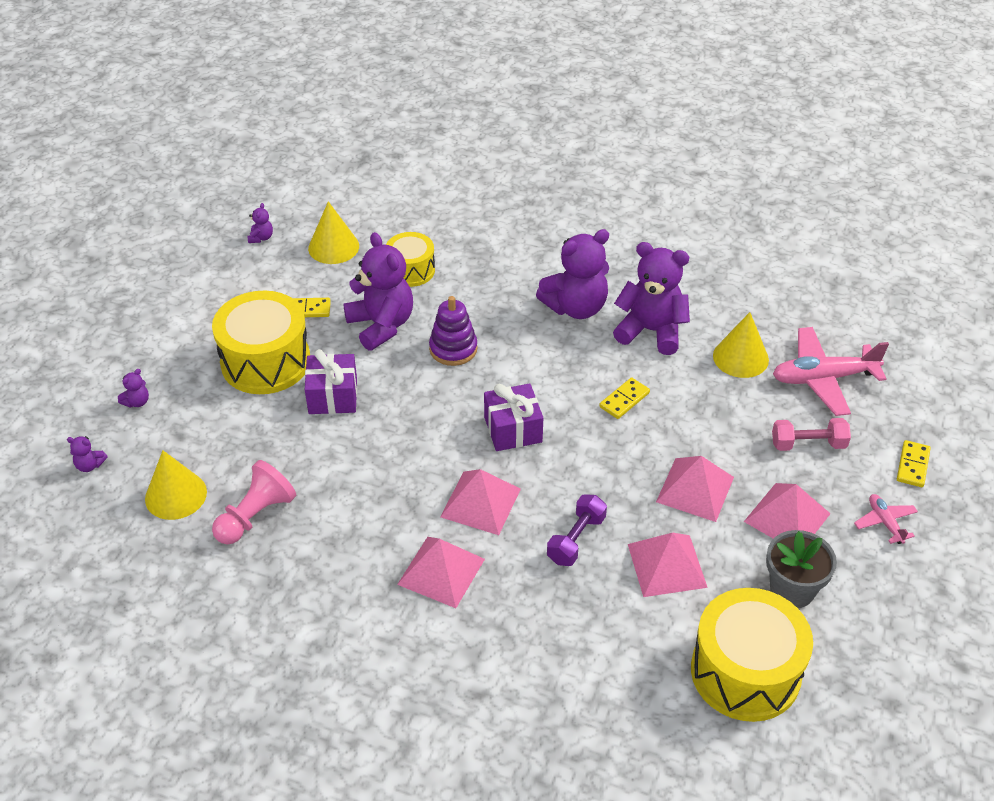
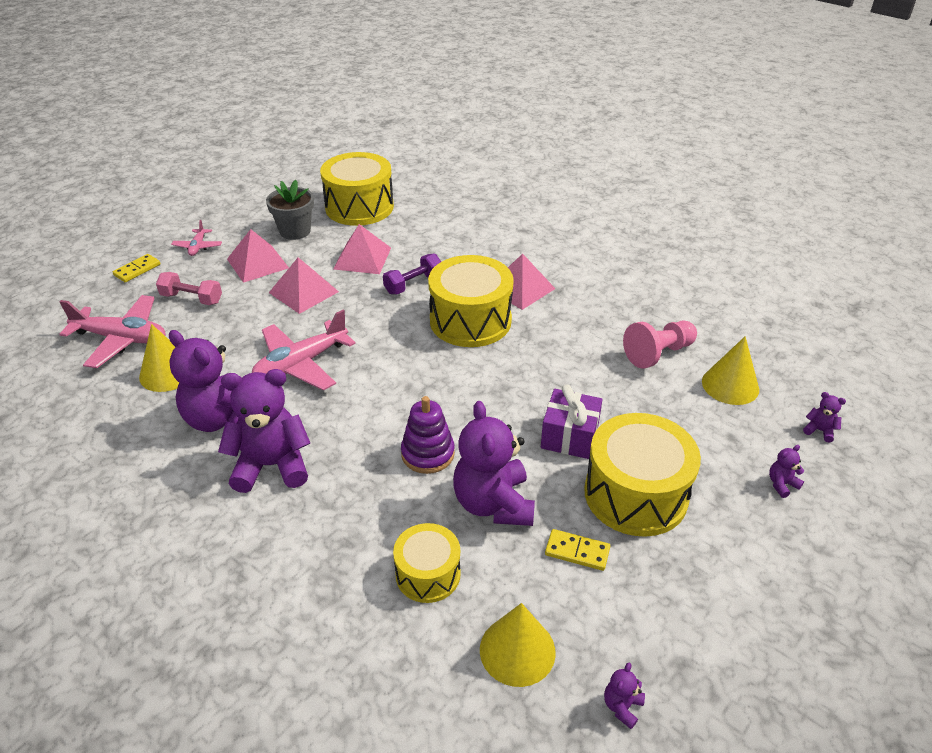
camera: 160 degrees left, 5 degrees down
(480, 502) = (470, 320): pink pyramid -> yellow drum
(513, 429) = (413, 365): purple gift -> none
(624, 400) = (301, 364): yellow domino -> pink plane

